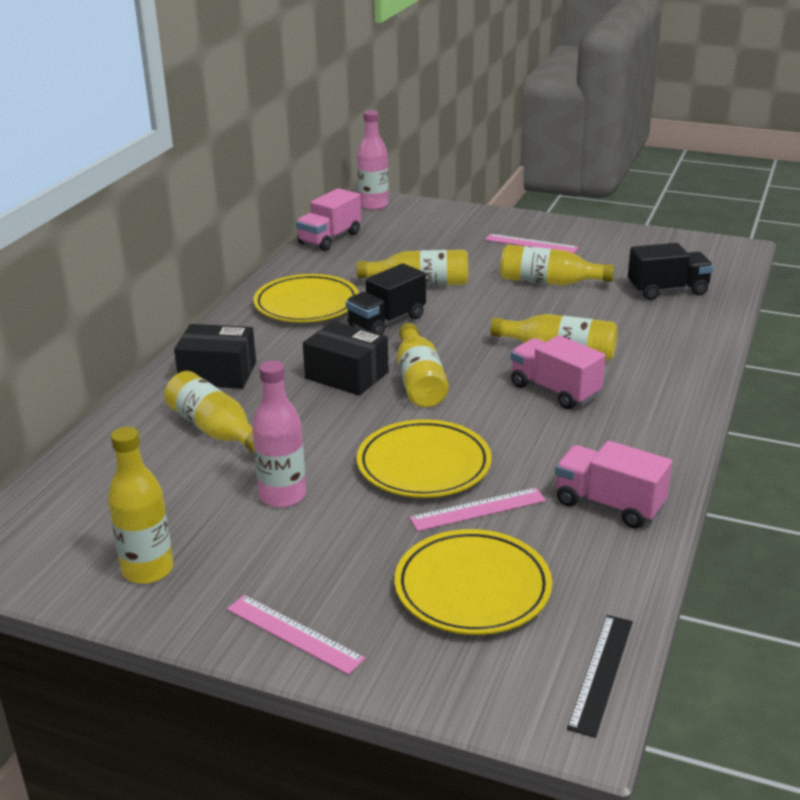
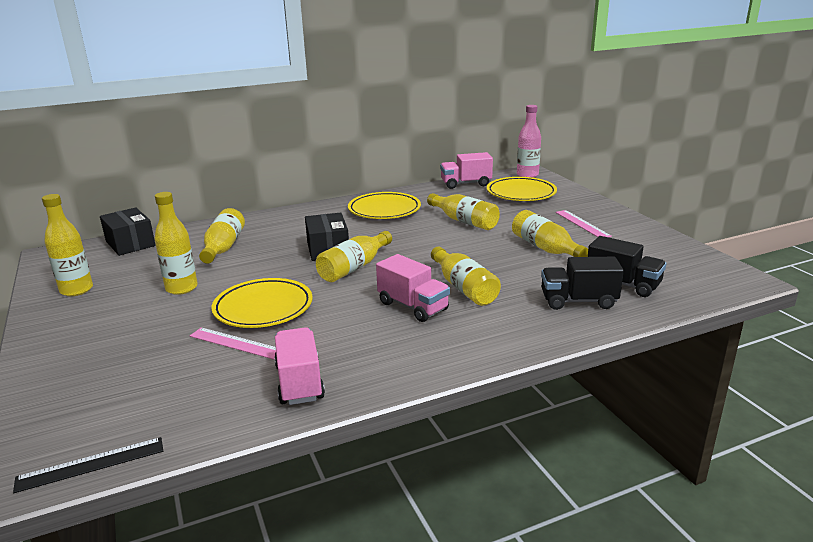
camera: 45 degrees right, 5 degrees down
(218, 373) = (279, 224): black box -> black box (130, 243)
(282, 496) = (181, 288): pink bottle -> yellow bottle
(294, 633) = (51, 348): pink ruler -> none
(386, 321) = (404, 232): black truck -> black truck (578, 301)
(472, 588) = (146, 378): yellow plate -> yellow plate (521, 193)
(554, 391) = (413, 306): pink truck -> pink truck turned 135 degrees clockwise

